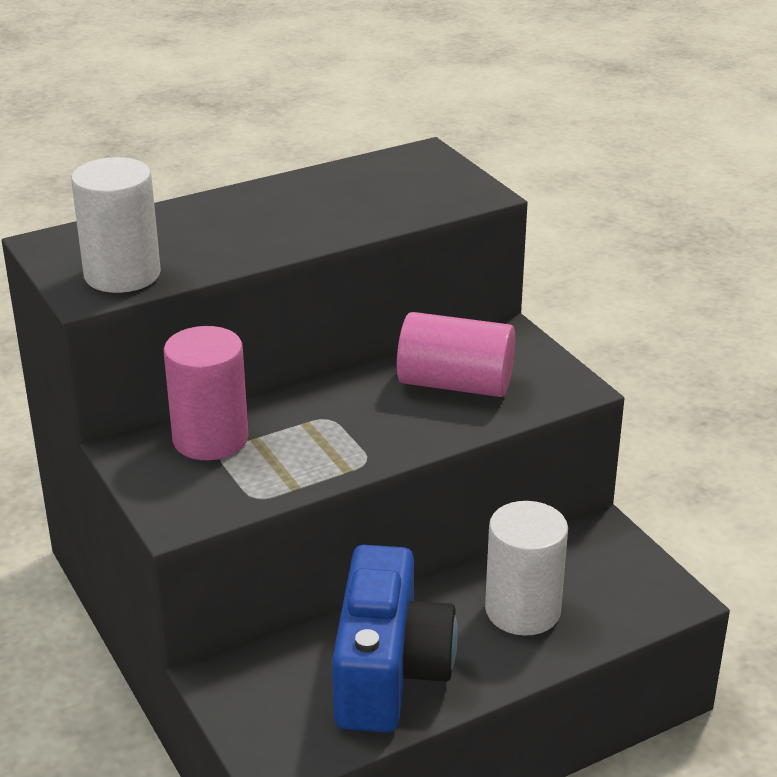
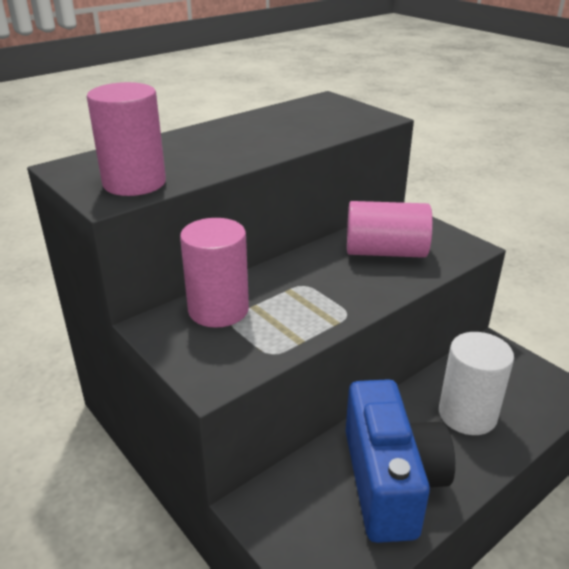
camera: 10 degrees left, 0 degrees up
(122, 275) = (134, 183): white cylinder -> pink cylinder

